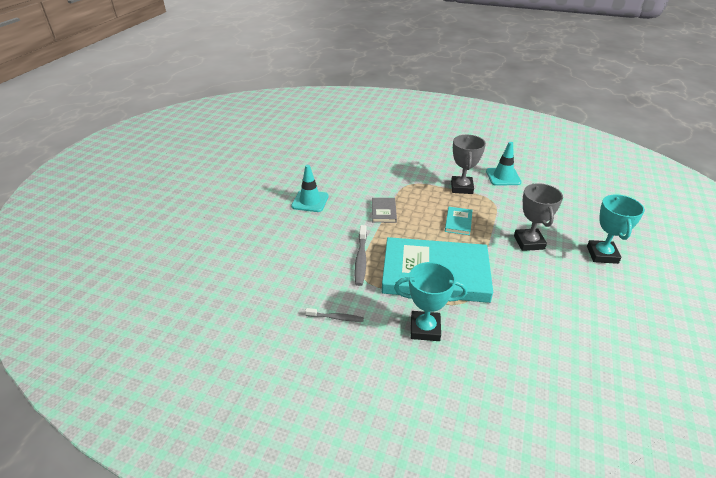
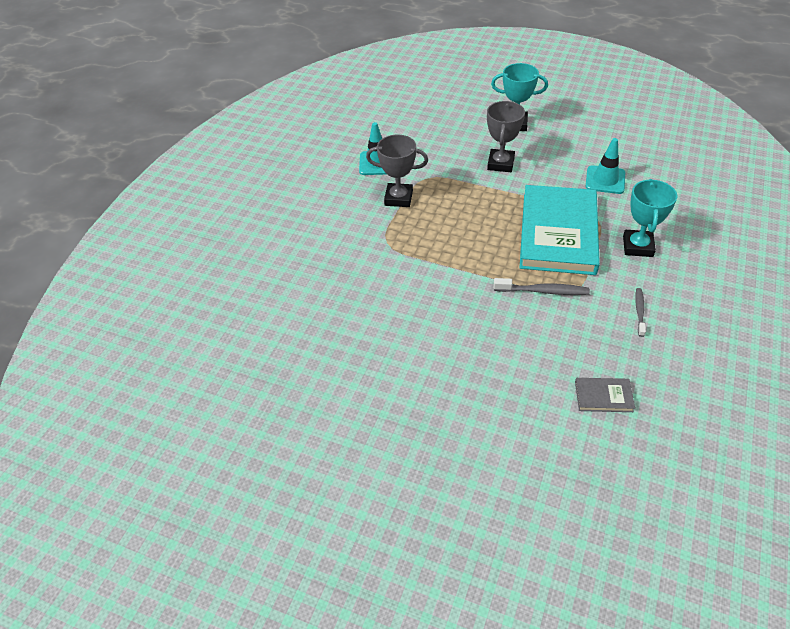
camera: 85 degrees left, 10 degrees up
(310, 201) = (425, 344): turquoise traffic cone -> turquoise traffic cone (605, 180)
(383, 211) = (449, 269): grey book -> grey book (603, 396)
(458, 222) = (469, 208): turquoise book -> none
(529, 242) = (500, 164): grey trophy -> grey trophy turned 75 degrees counterclockwise

